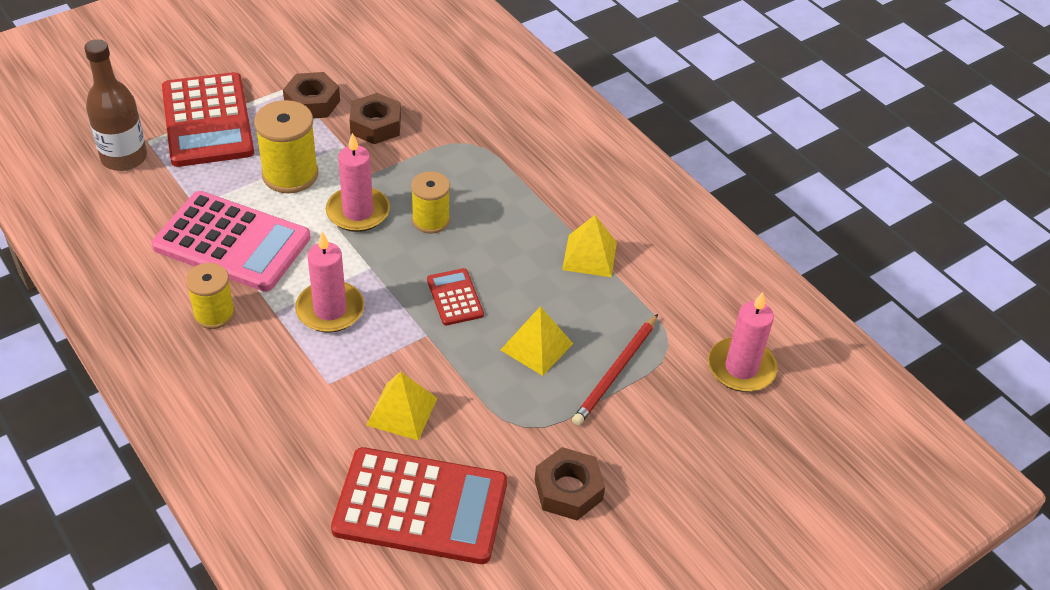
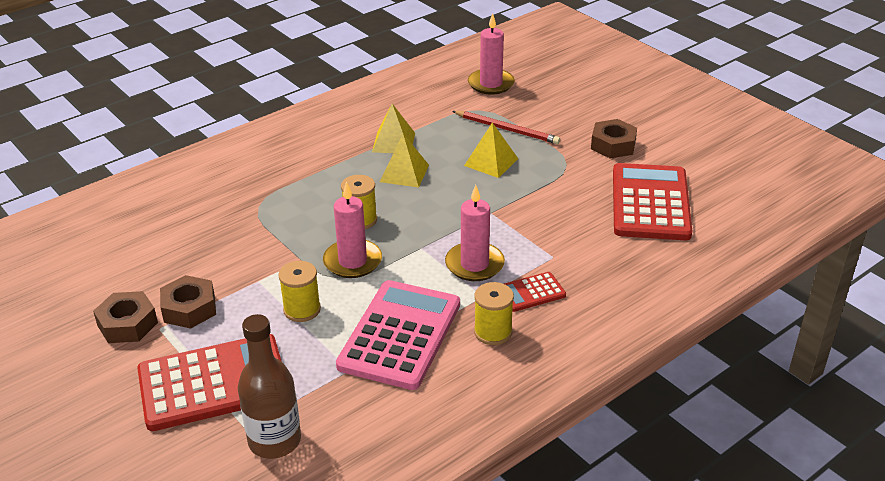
camera: 90 degrees left, 10 degrees down
(290, 174) = (302, 309): yellow spool -> yellow spool, size x0.66
(376, 125) = (229, 262): brown nut -> brown nut (127, 324)
(402, 411) = (570, 218): yellow pyramid -> yellow pyramid (404, 173)
(455, 297) = (448, 201): red calculator -> red calculator (531, 292)

